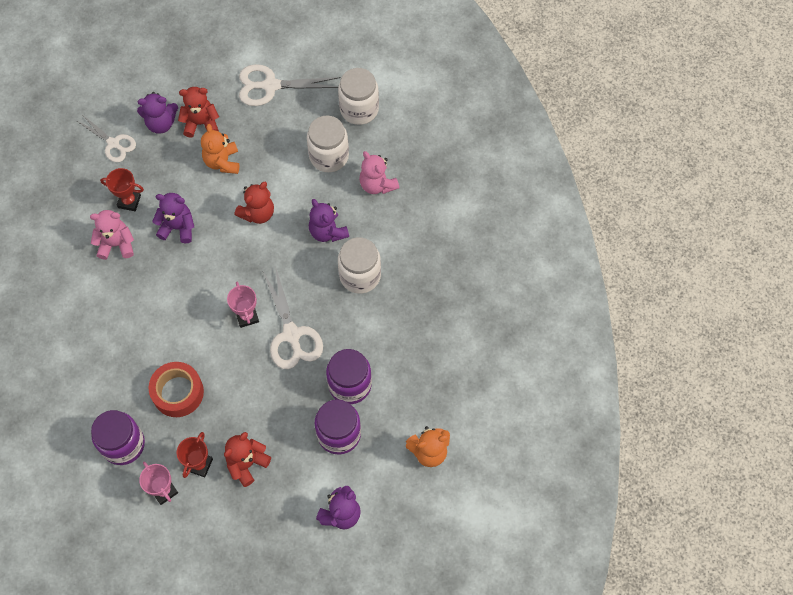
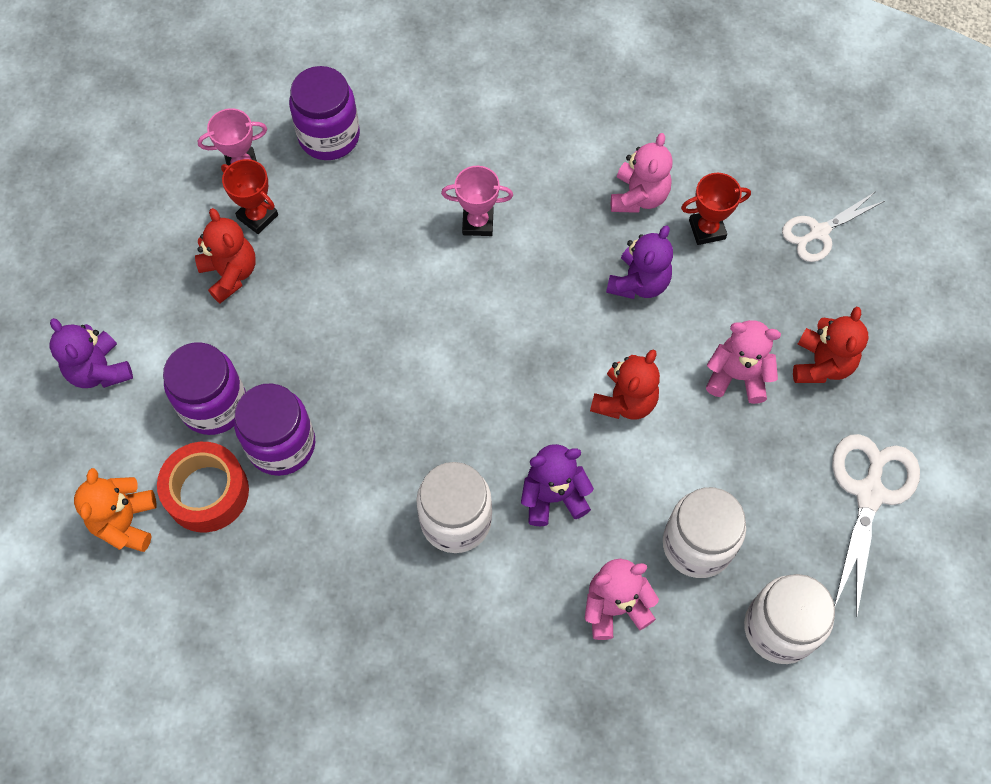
camera: 110 degrees right, 0 degrees up
(129, 201) = (707, 229): red trophy -> red trophy turned 45 degrees clockwise
(161, 123) = (838, 307): purple teddy bear -> none
(178, 392) = (373, 217): red tape -> red tape (207, 492)
(222, 162) = (737, 376): orange teddy bear -> pink teddy bear
(247, 316) = (453, 336): pink trophy -> pink trophy (478, 223)
(257, 213) = (624, 401): red teddy bear -> red teddy bear turned 120 degrees counterclockwise
(291, 334) = (397, 388): white scissors -> none

